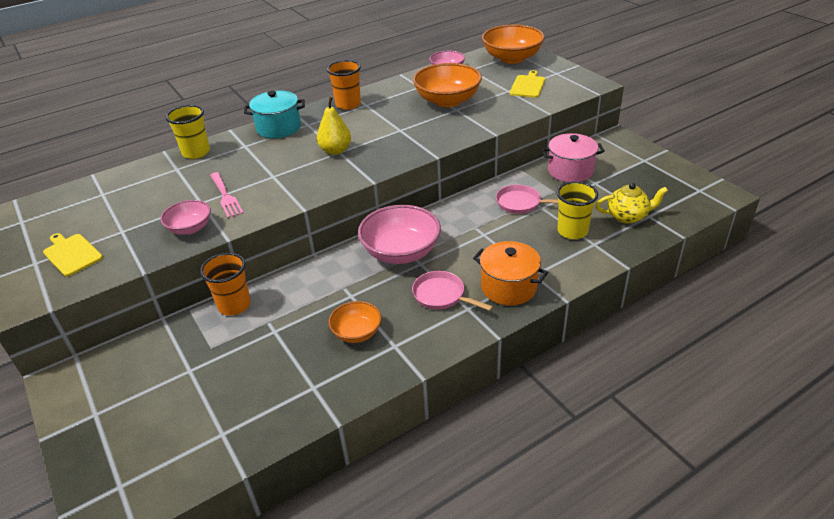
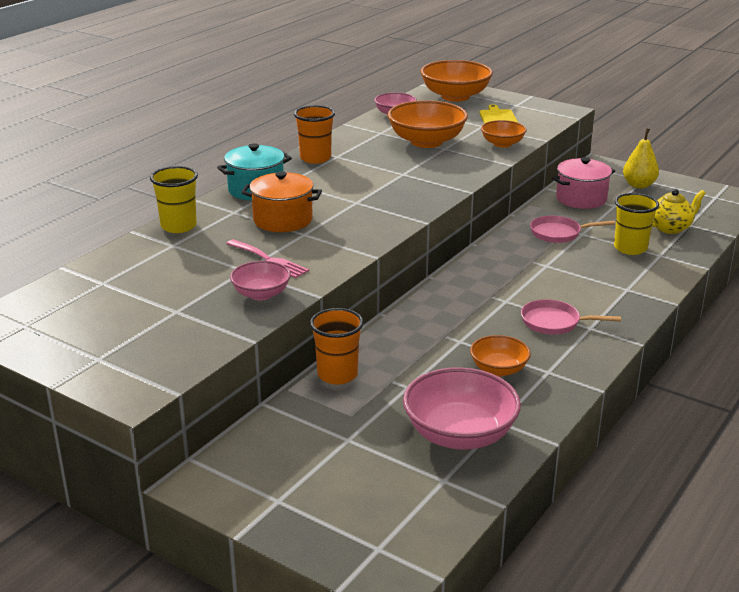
camera: 25 degrees left, 10 degrees down
(72, 254) = (138, 342): yellow cutting board -> none
(335, 151) = (351, 201): yellow pear -> yellow pear (639, 185)
(401, 252) = (475, 295): pink bowl -> pink bowl (459, 435)
(508, 112) = (502, 144): none -> orange bowl
(508, 287) = (613, 303): orange pot -> orange pot (283, 220)

